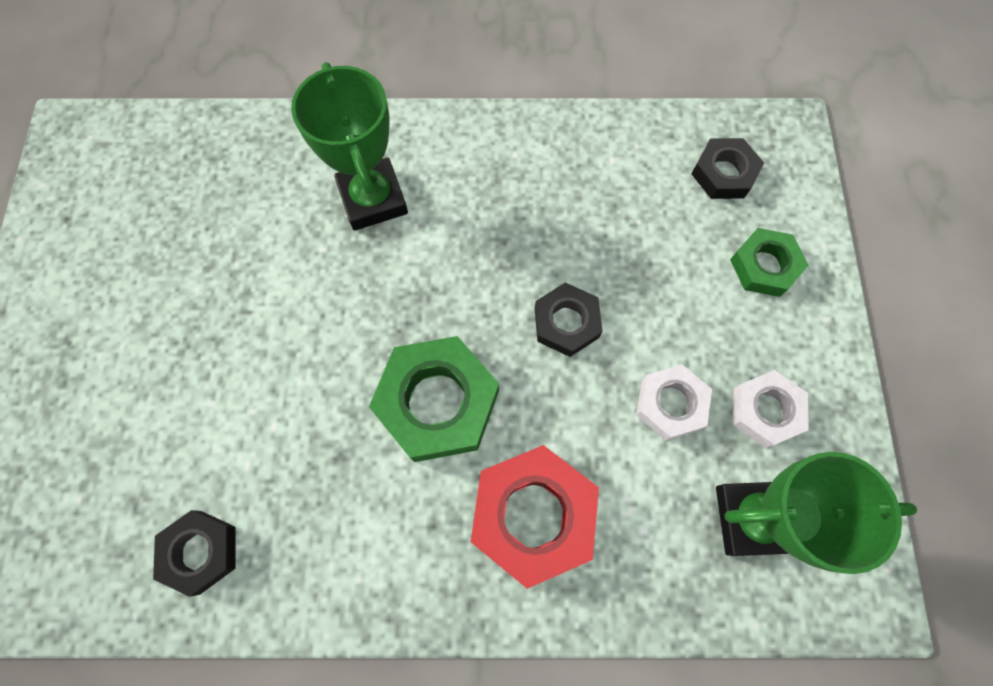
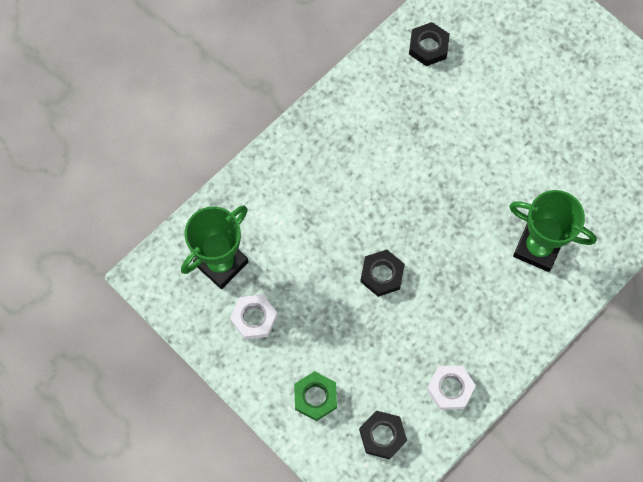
camera: 135 degrees right, 0 degrees up
(437, 402) = (400, 185): green nut -> none
(533, 516) = (313, 179): red nut -> none
(670, 404) = (299, 281): white nut -> white nut (450, 388)

